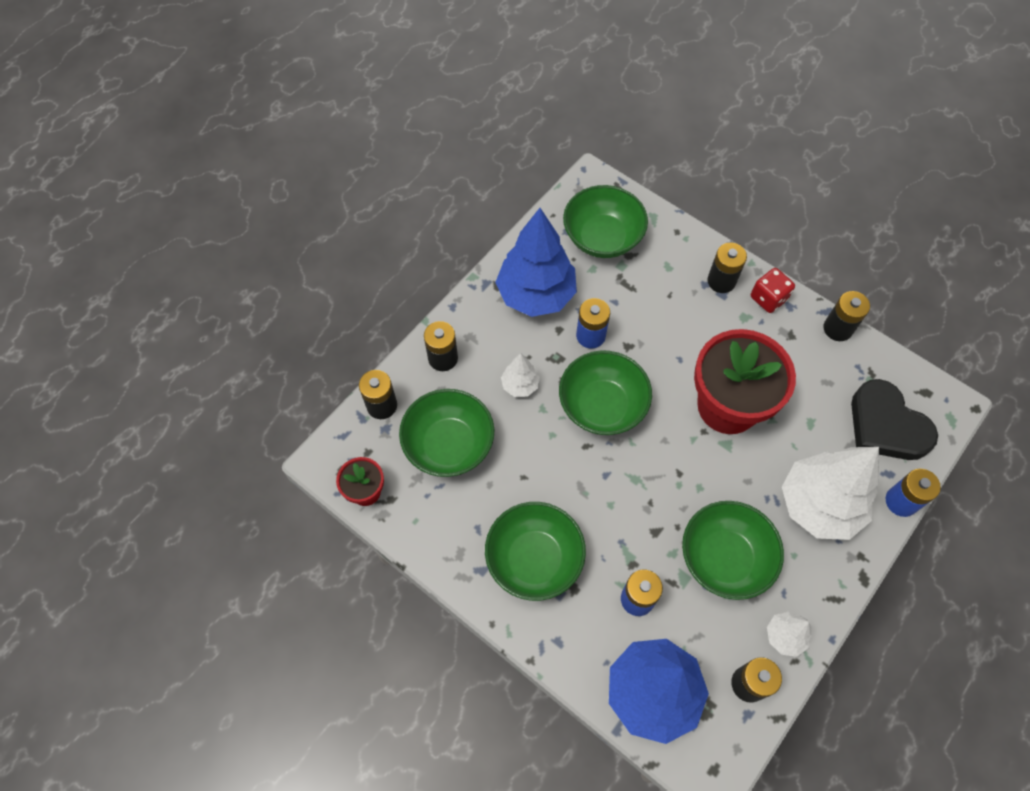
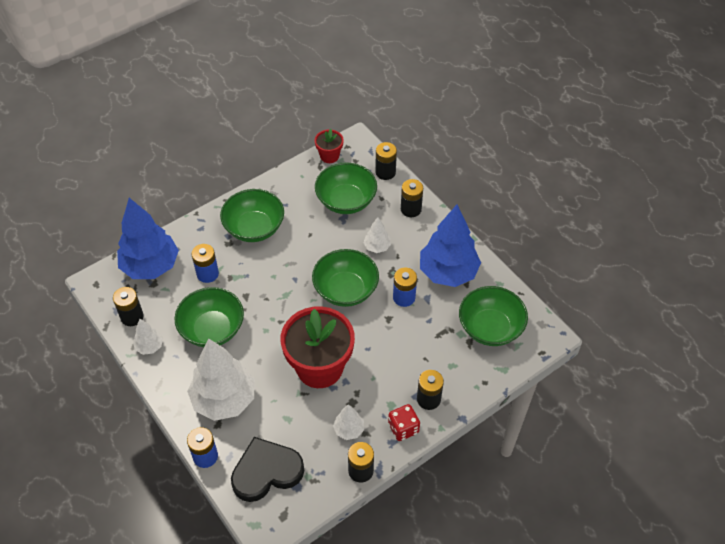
camera: 105 degrees right, 10 degrees down
(795, 353) = (349, 430): none -> white tree

